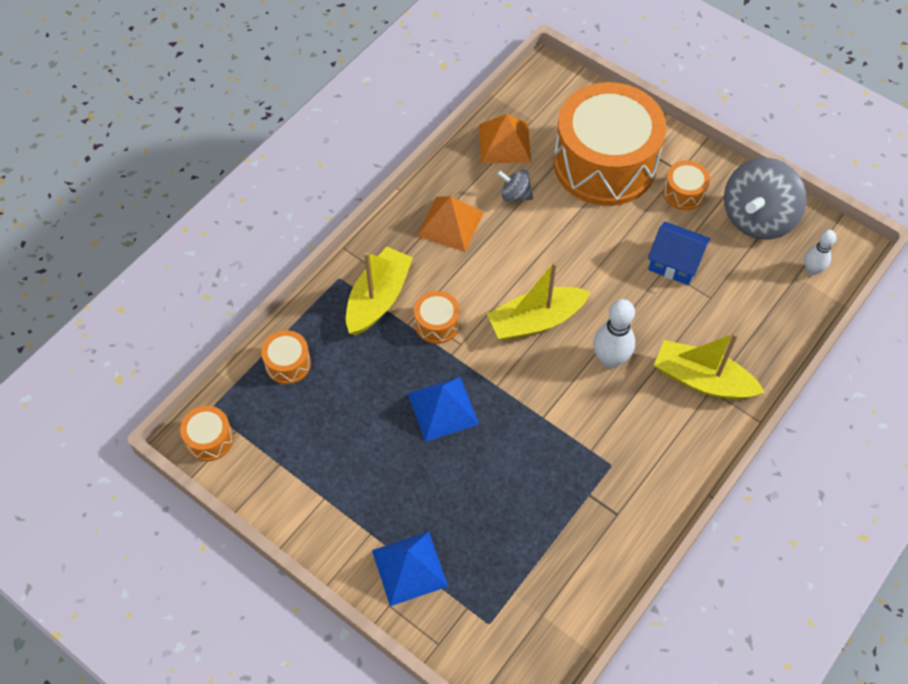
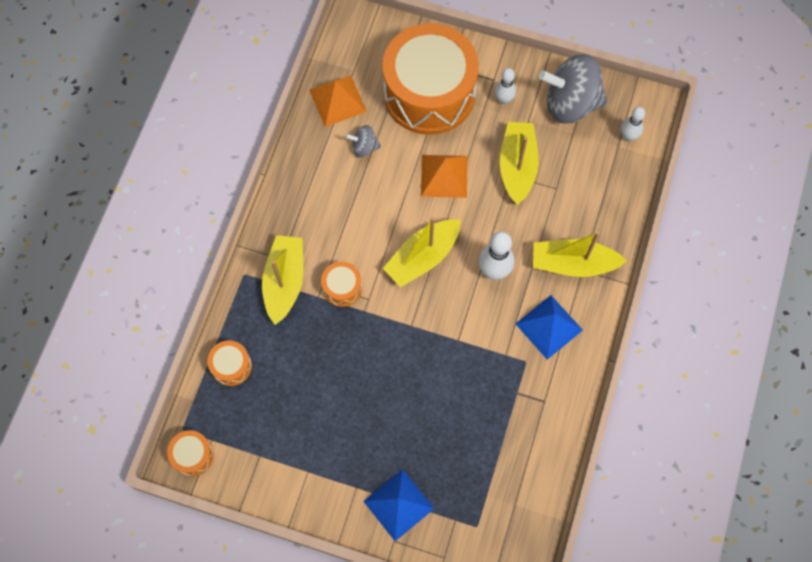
camera: 20 degrees left, 10 degrees up
(443, 408) = (375, 361): blue pyramid -> blue pyramid (549, 326)
(450, 223) = (319, 192): orange pyramid -> orange pyramid (444, 176)
(674, 263) = (517, 166): blue house -> yellow boat
(684, 193) = (504, 99): orange drum -> white bowling pin
(757, 218) = (570, 103): grey spinning top -> grey spinning top turned 75 degrees clockwise

